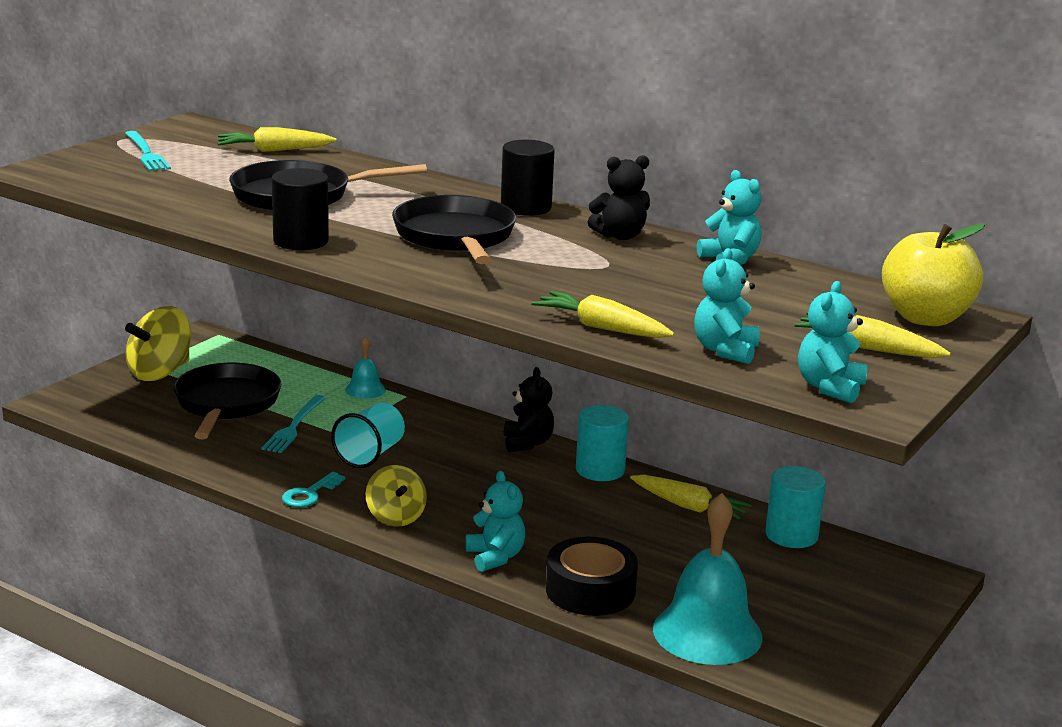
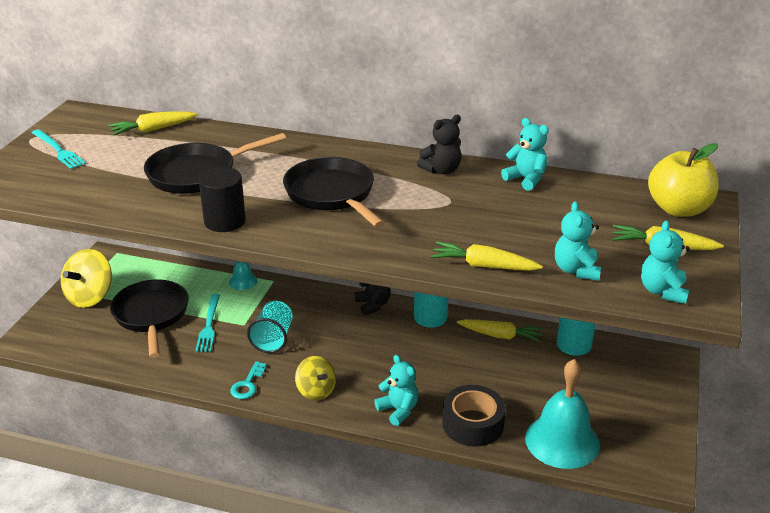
camera: 15 degrees left, 10 degrees up
(526, 207) = (362, 154): black cylinder -> none

